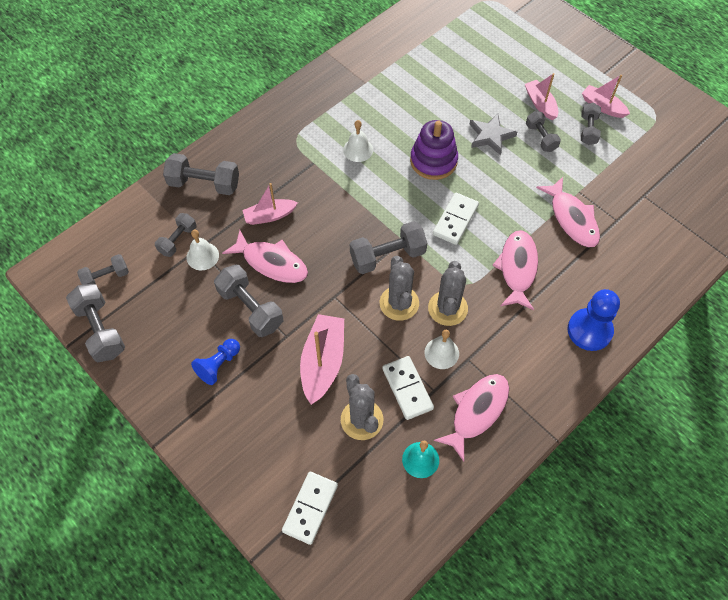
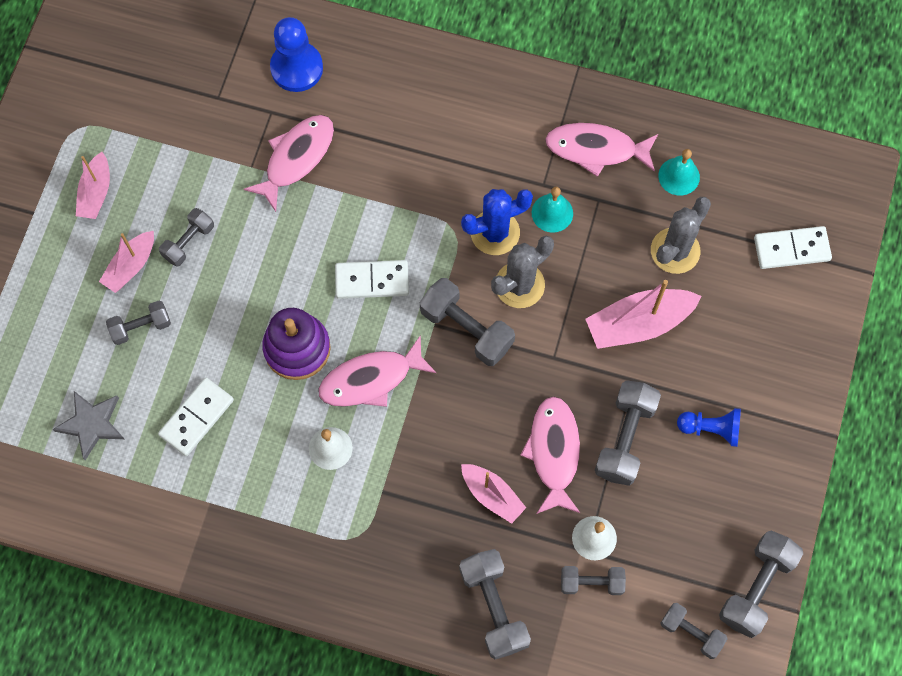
camera: 120 degrees left, 10 degrees up
(407, 388) = (613, 225): white domino -> white domino (196, 417)
(441, 353) = (552, 213): white bell -> turquoise bell
(447, 308) = (495, 232): grey cactus -> blue cactus
(490, 136) = (218, 301): grey star -> grey star (91, 424)
(517, 268) = (400, 186): pink fish -> pink fish (371, 379)
(588, 130) = (146, 194): grey dumbbell -> grey dumbbell (141, 327)
(589, 330) = (436, 85): blue pawn -> blue pawn (296, 68)

